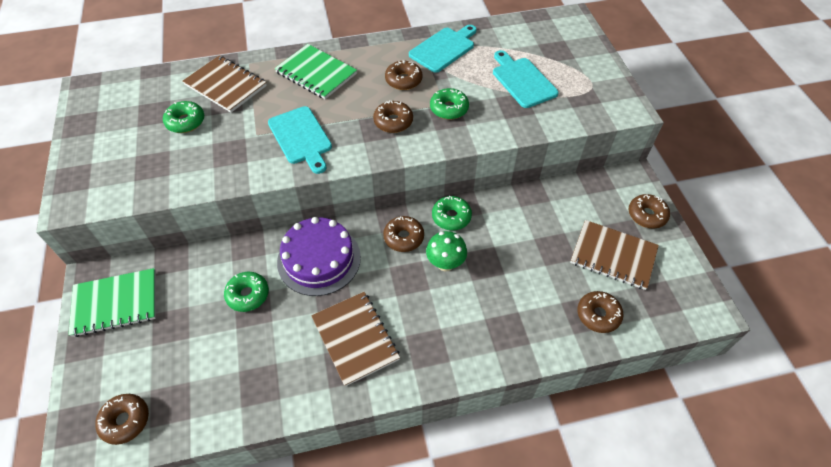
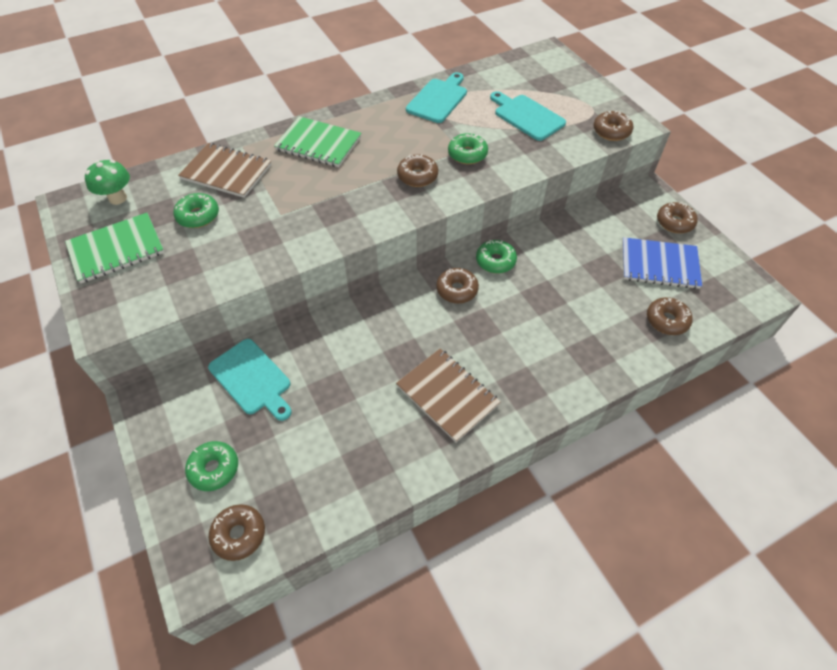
camera: 15 degrees left, 0 degrees up
(115, 303) = (178, 420): green notebook -> green notebook (116, 249)
(248, 295) = (320, 379): green donut -> green donut (214, 469)
(301, 138) = (330, 208): turquoise cutting board -> turquoise cutting board (252, 379)
(319, 259) = (380, 328): purple cake -> none
(403, 80) = (411, 135): brown donut -> brown donut (611, 131)
(445, 264) = (507, 305): green mushroom -> green mushroom (118, 198)
(613, 255) = (659, 264): brown notebook -> blue notebook

